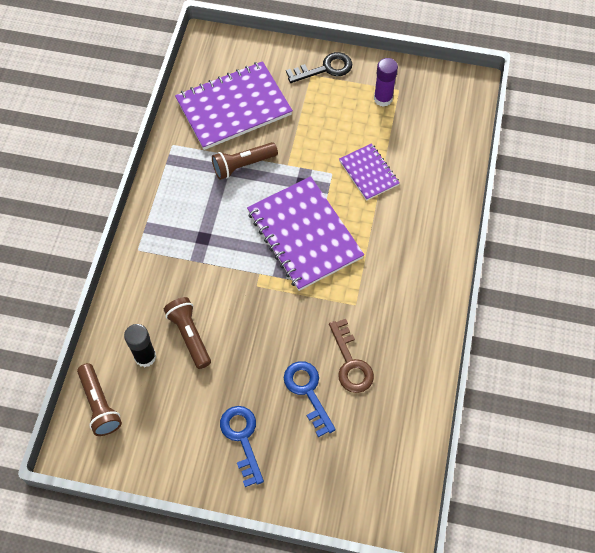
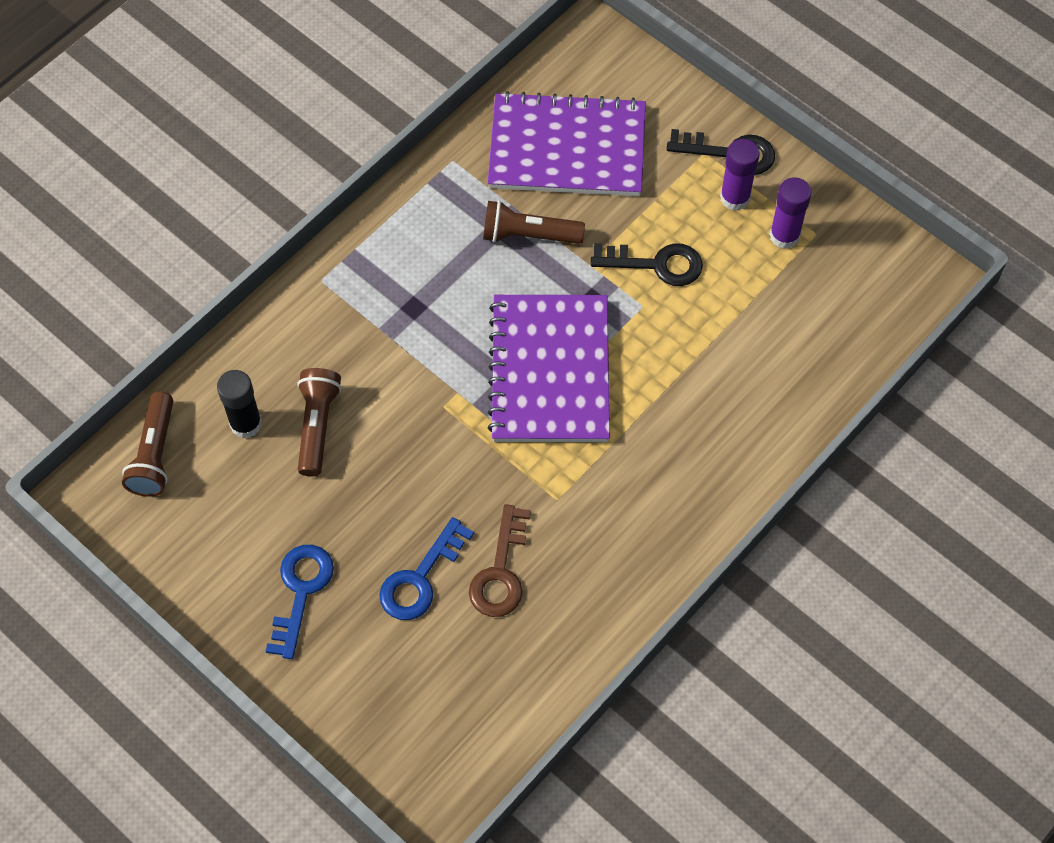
camera: 30 degrees right, 0 degrees up
(307, 392) = (420, 578): blue key -> blue key turned 150 degrees counterclockwise
(324, 147) = (656, 264): none -> black key
(343, 91) = (735, 198): none -> purple glue stick
(369, 173) = (694, 330): purple notebook -> none

